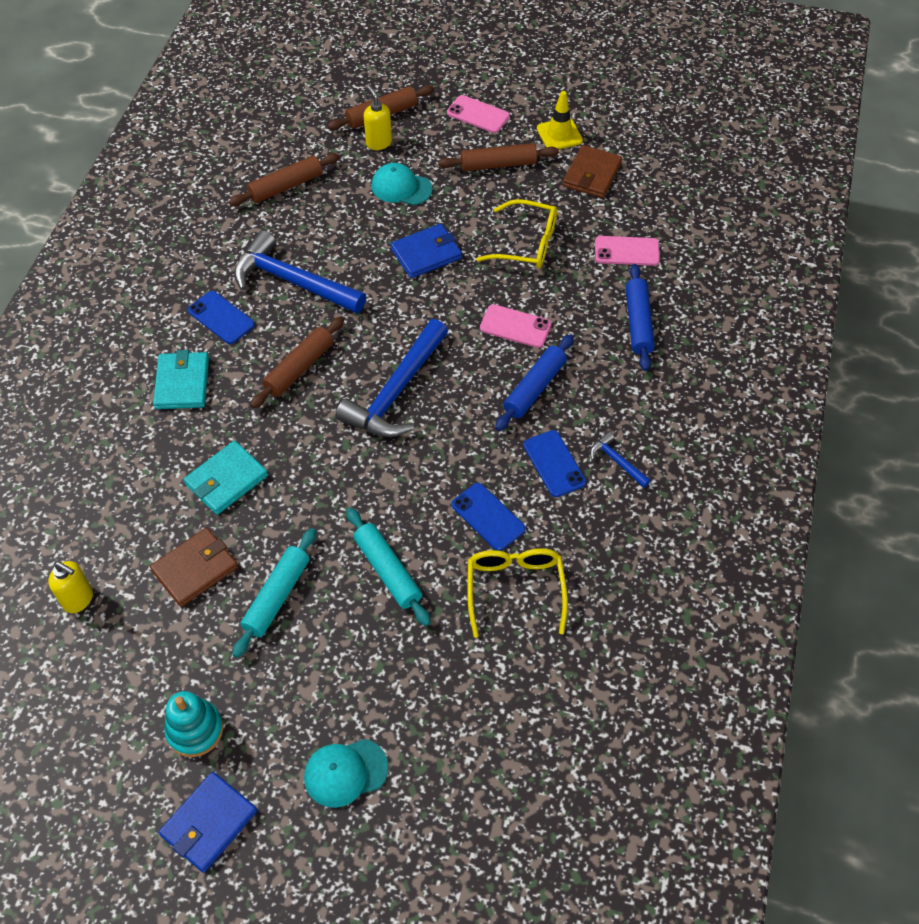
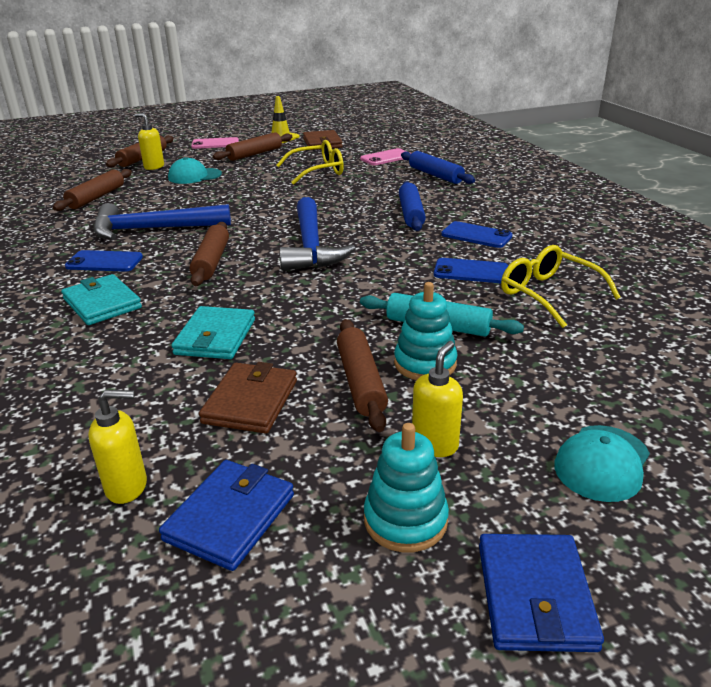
camera: 35 degrees left, 25 degrees down
(266, 686) = (435, 444): none -> yellow soap dispenser
(277, 596) = (360, 382): turquoise rolling pin -> brown rolling pin
(336, 607) = (425, 363): none -> turquoise stacking toy
(426, 254) = (250, 192): blue wallet -> blue wallet (230, 517)
(515, 326) = (358, 198): pink phone -> none
(617, 461) = (514, 221): blue hammer -> none

